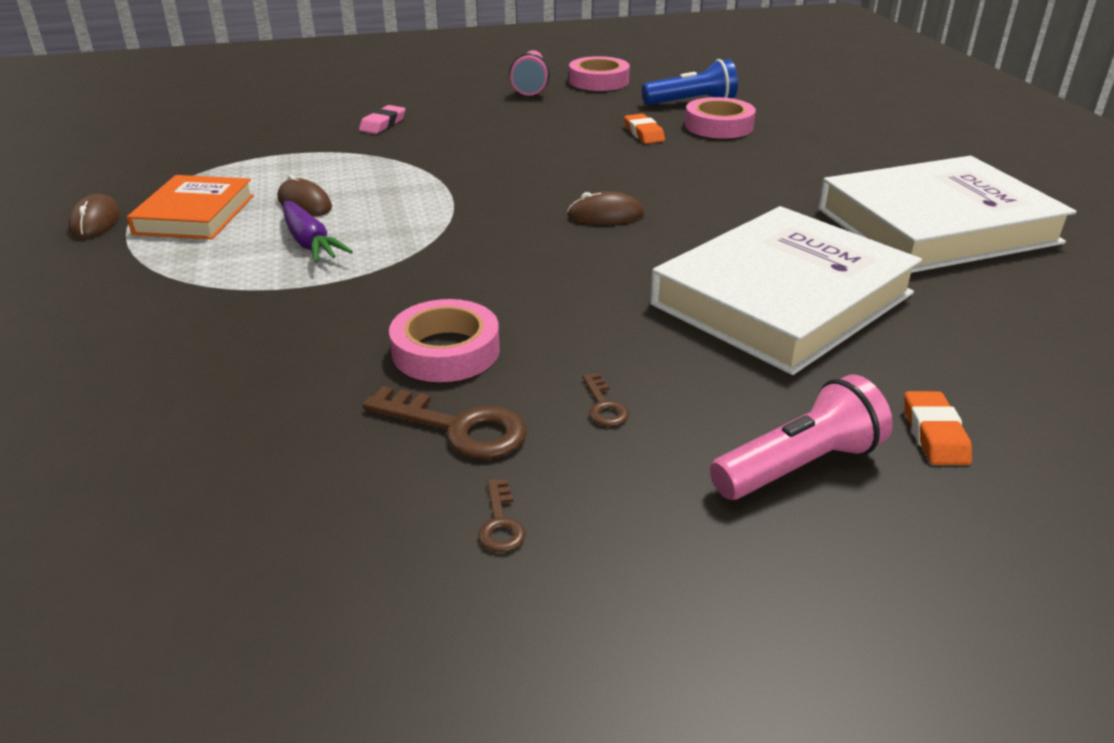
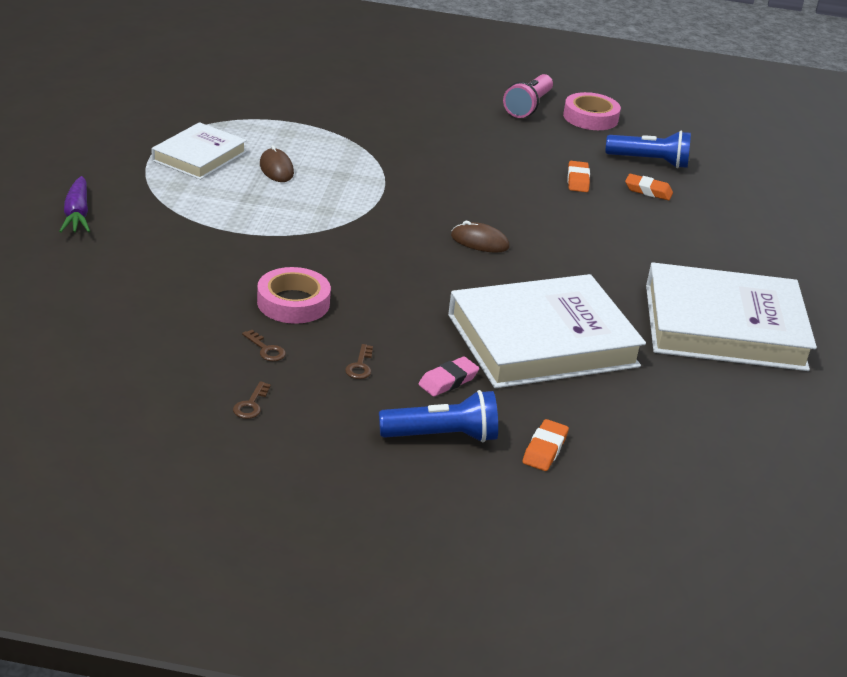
camera: 20 degrees right, 0 degrees up
(95, 221) = (134, 143): brown mouse -> none
(195, 214) = (199, 156): orange book -> white book
(310, 243) = (260, 201): purple carrot -> purple carrot (77, 214)
(383, 124) = (379, 114): pink eraser -> pink eraser (448, 381)
(458, 428) = (266, 349): brown key -> brown key, size x0.52
(718, 126) = (648, 191): pink tape -> orange eraser
(799, 466) = (442, 436): pink flashlight -> blue flashlight

